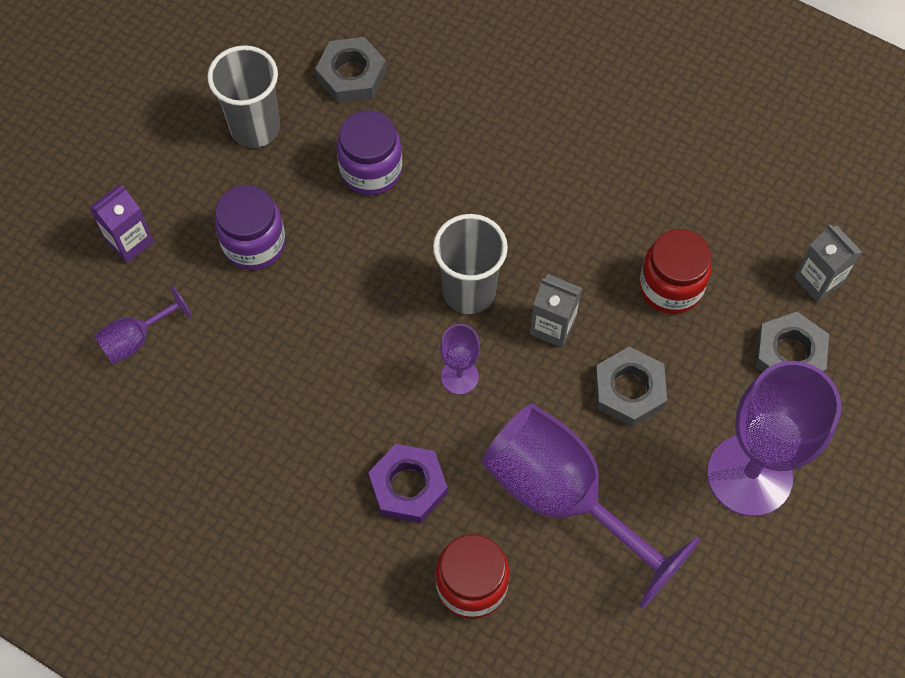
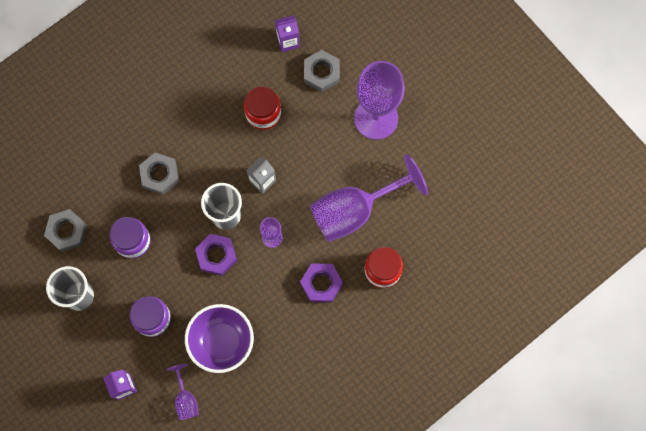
camera: 70 degrees left, 10 degrees up
(250, 360) = (221, 342): none -> purple bowl
(394, 301) = (216, 255): none -> purple nut
(629, 390) = (311, 157): grey nut -> grey nut (159, 175)
(818, 280) = (288, 41): grey carton -> purple carton

